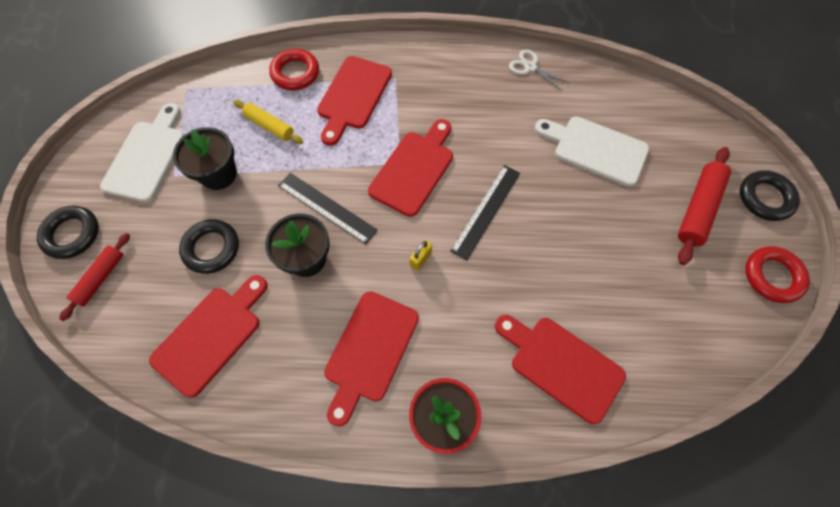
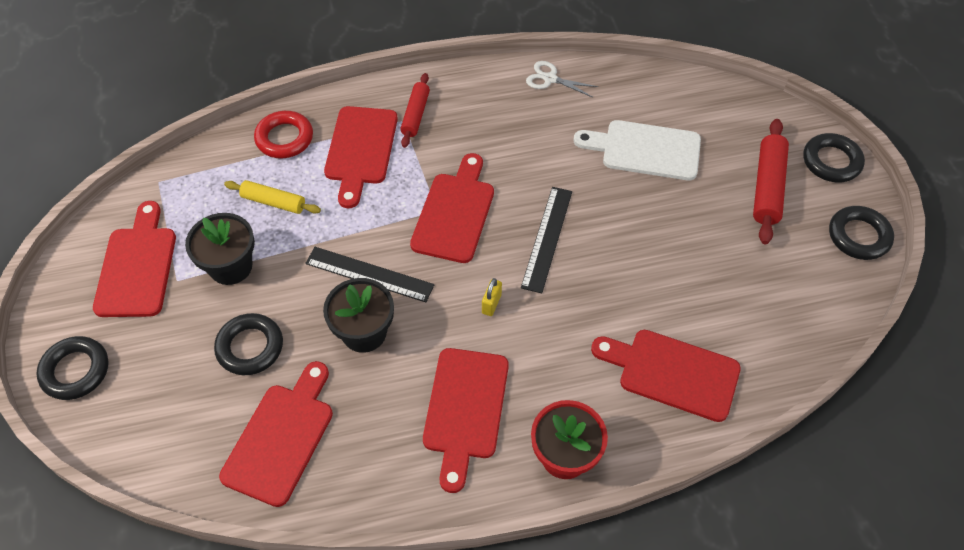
camera: 15 degrees left, 10 degrees down
(101, 278) = (129, 409): red rolling pin -> red rolling pin (416, 115)
(147, 157) = (137, 266): white cutting board -> red cutting board
(772, 276) = (858, 236): red ring -> black ring

